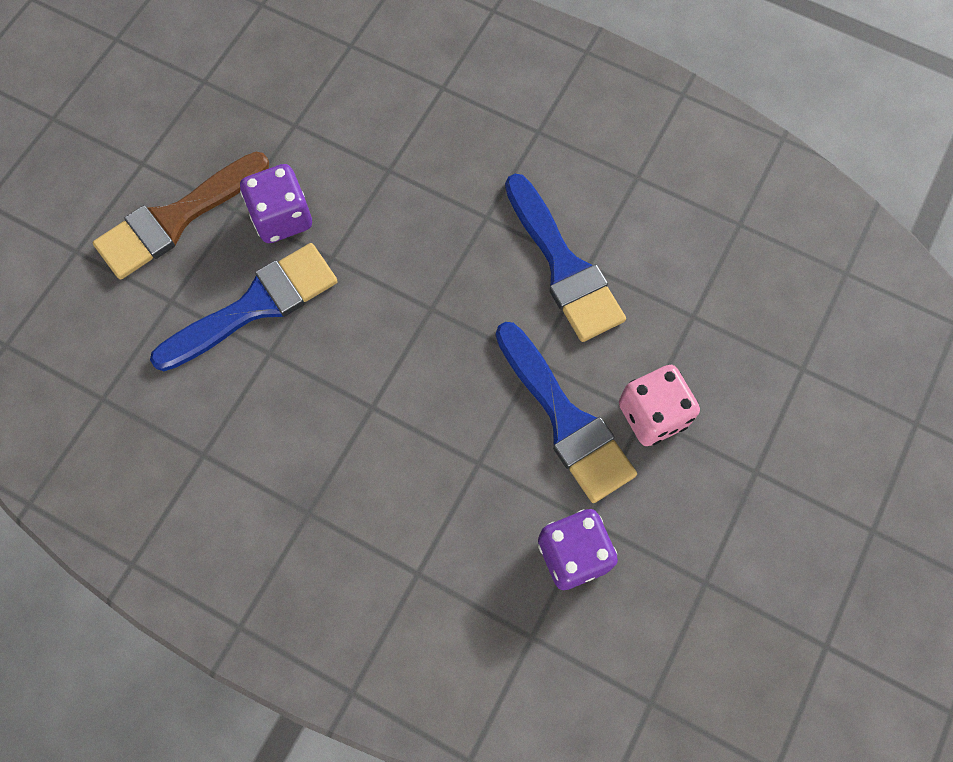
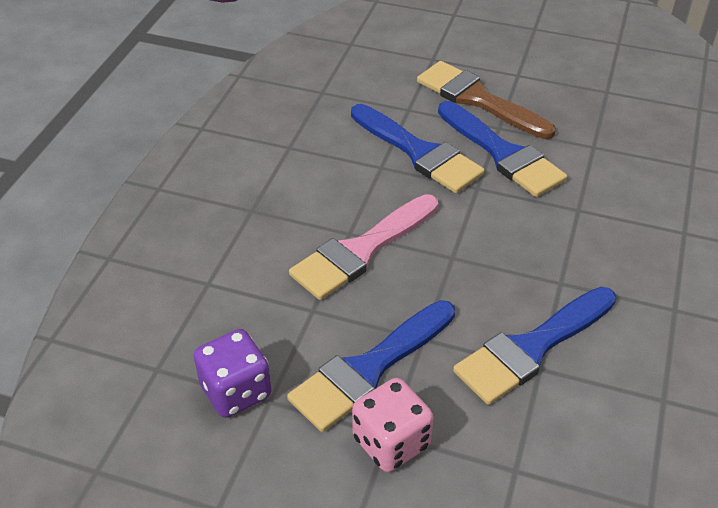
camera: 80 degrees right, 25 degrees down
(282, 218) = (503, 153): purple dice -> blue brush
(402, 399) = (361, 251): none -> pink brush

